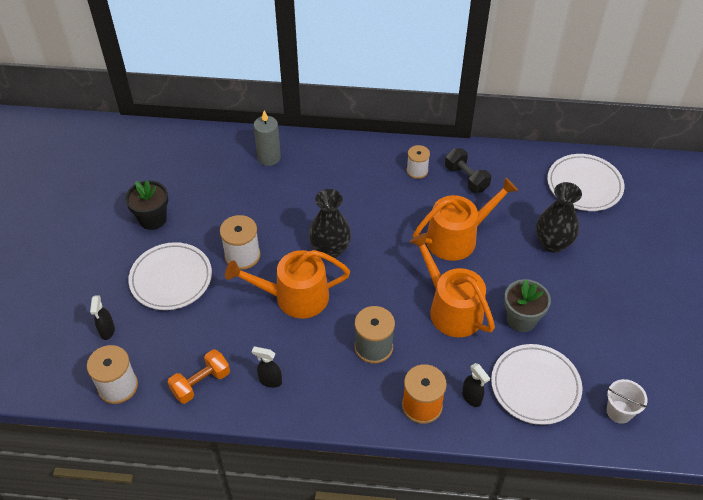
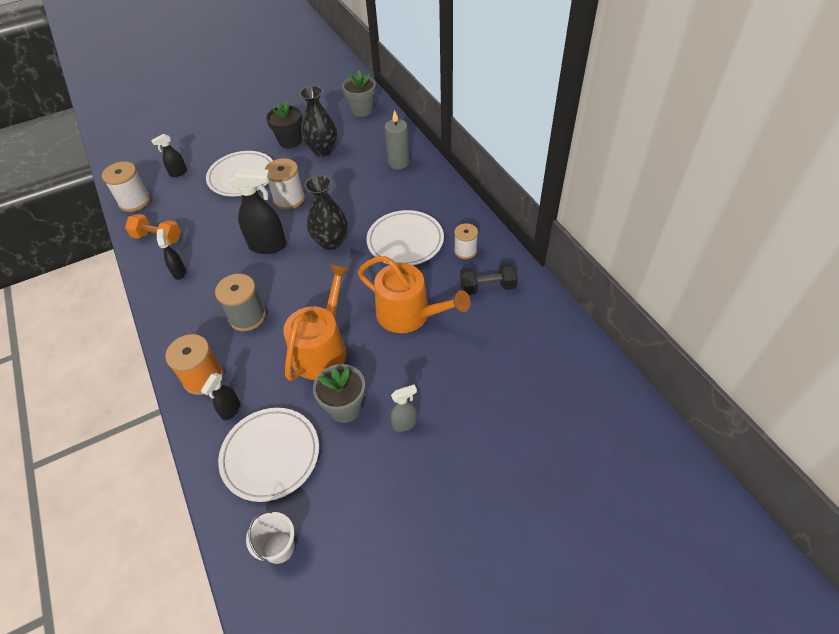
camera: 60 degrees right, 0 degrees up
(162, 146) = (362, 110): none -> grey flower pot
(294, 297) = (268, 246): orange watering can -> black spray bottle
(466, 178) = (487, 287): black dumbbell -> black dumbbell turned 60 degrees clockwise
(552, 243) = (461, 391): black vase -> black vase (323, 150)
(559, 289) = (405, 423): none -> grey spray bottle
(584, 185) = (566, 383): white plate -> white plate (405, 241)

